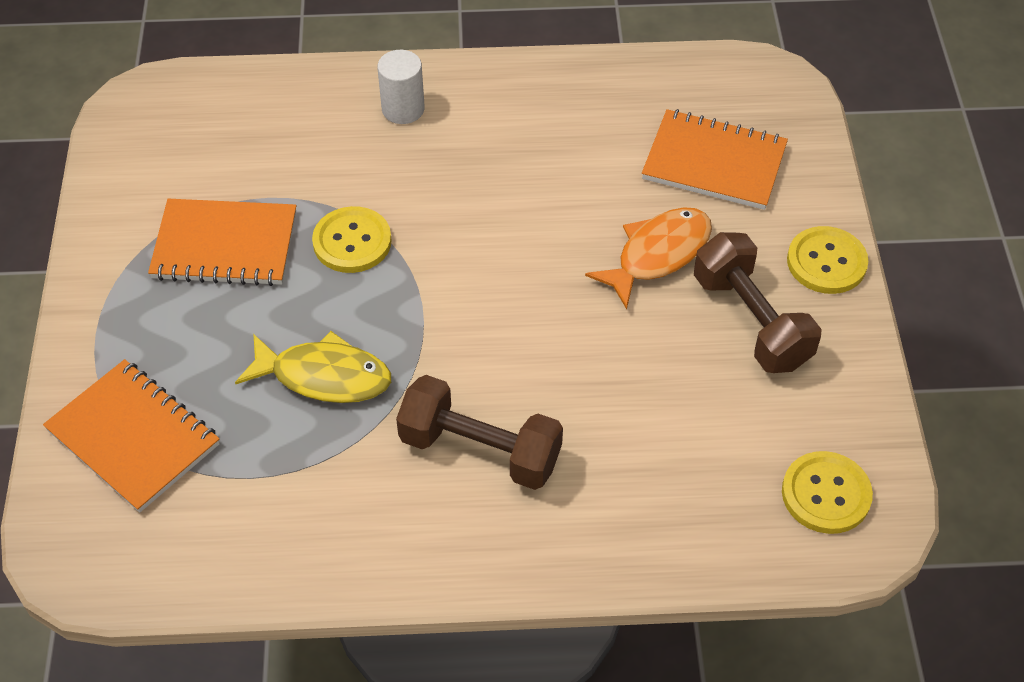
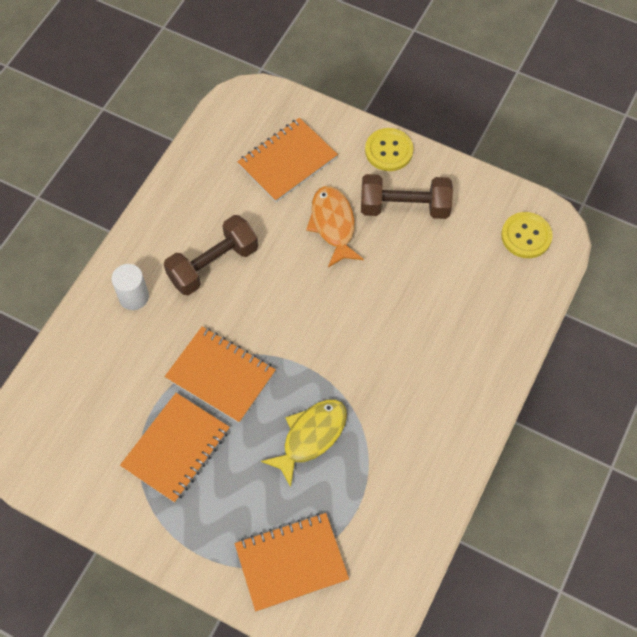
camera: 60 degrees left, 10 degrees up
(352, 242) = (221, 375): yellow button -> orange notebook
(480, 450) = (408, 380): brown dumbbell -> brown dumbbell (213, 264)

